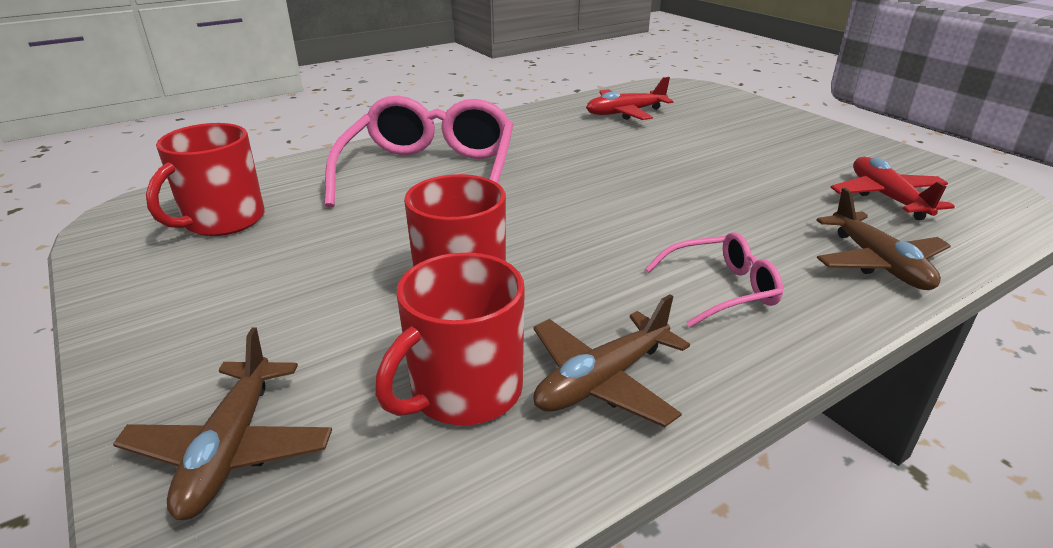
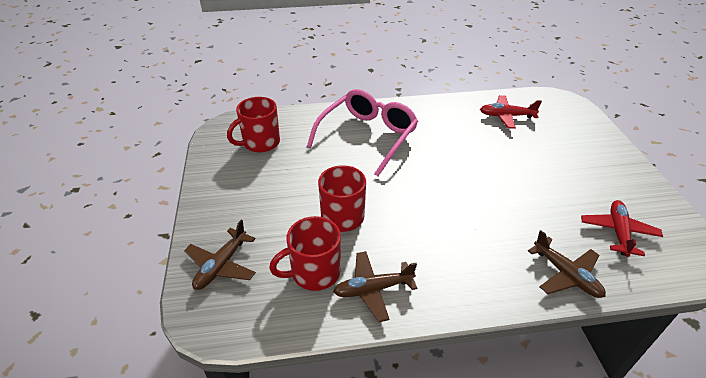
camera: 25 degrees right, 10 degrees up
(721, 289) = (464, 261): pink glasses -> none
(877, 263) = (566, 274): brown plane -> brown plane turned 45 degrees counterclockwise

